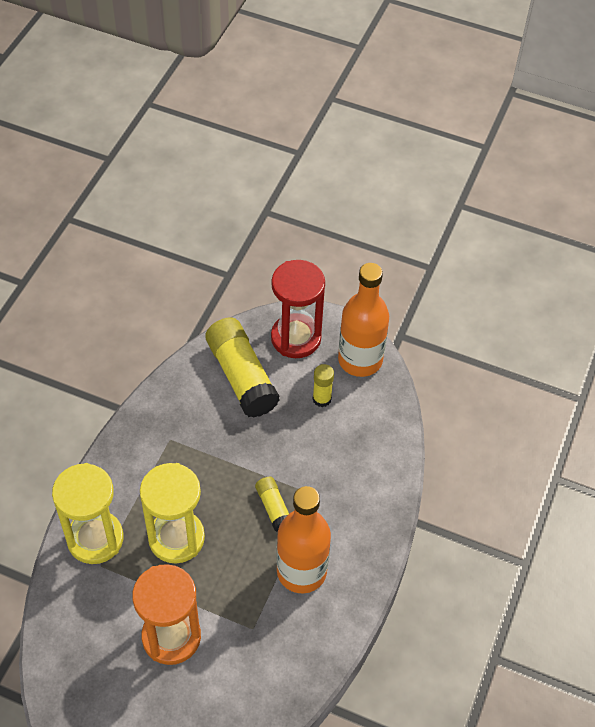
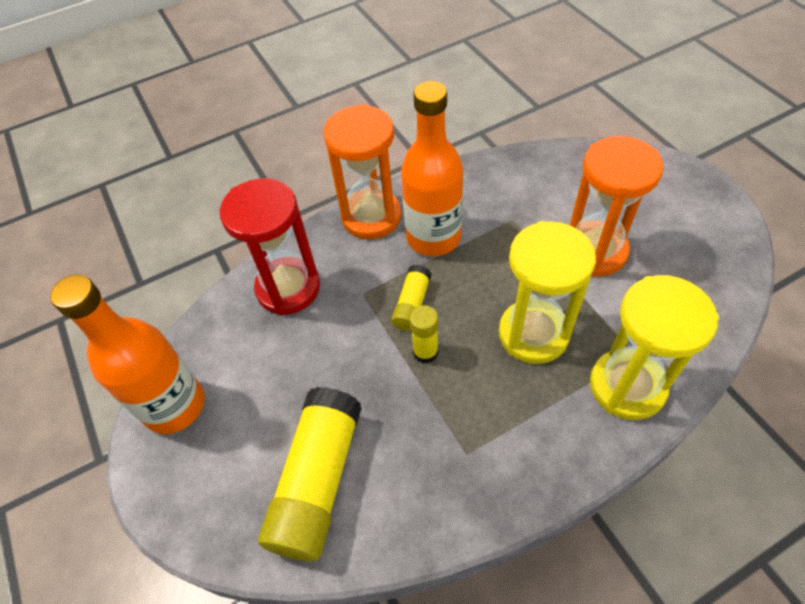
camera: 135 degrees left, 0 degrees up
(296, 338) = (208, 489): red hourglass -> red hourglass (288, 288)
(322, 399) = (260, 387): yellow glue stick -> yellow glue stick (425, 352)
(364, 559) = (371, 217): none -> orange hourglass

